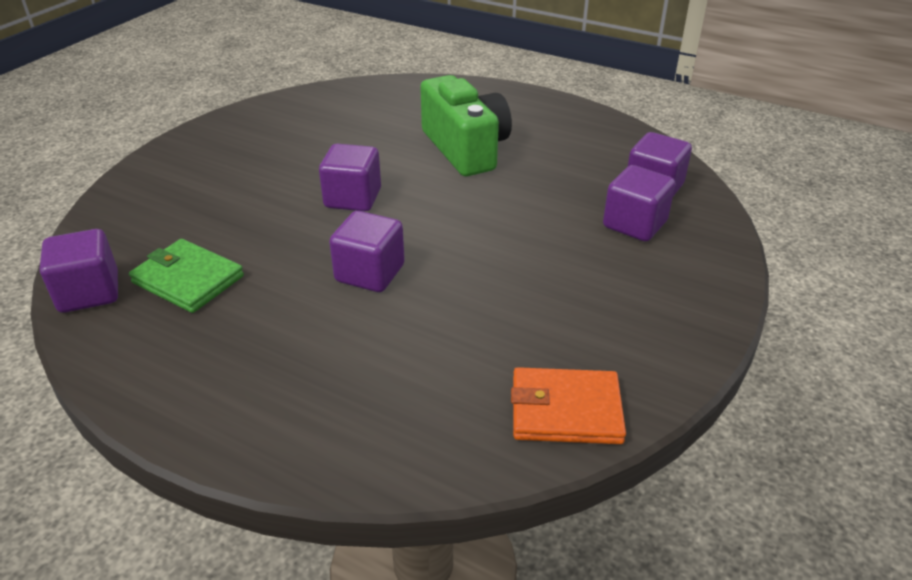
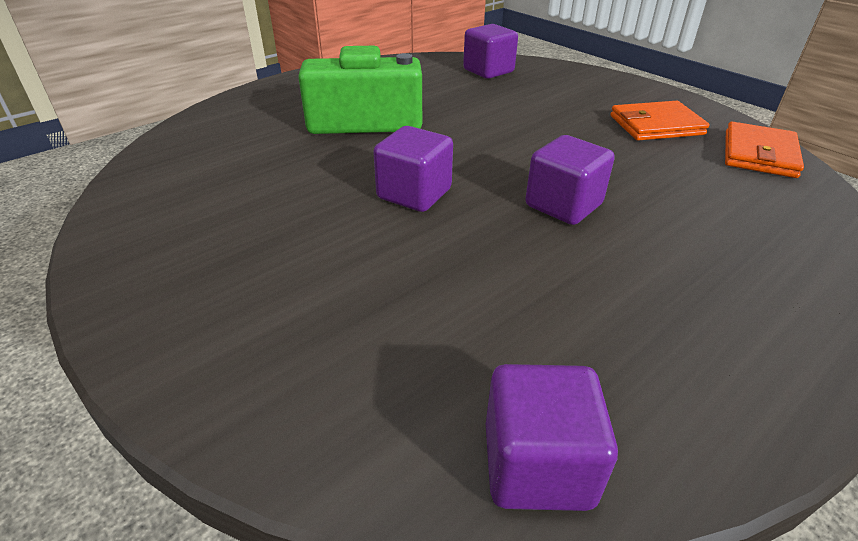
camera: 70 degrees left, 0 degrees up
(188, 279) = (534, 342): green wallet -> none
(591, 322) = (656, 125): none -> orange wallet
(634, 224) = (534, 86): purple cube -> none

